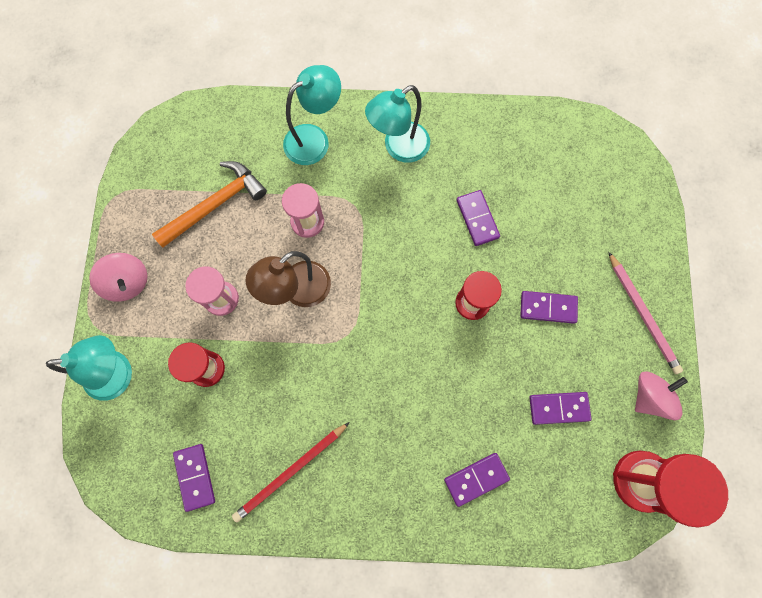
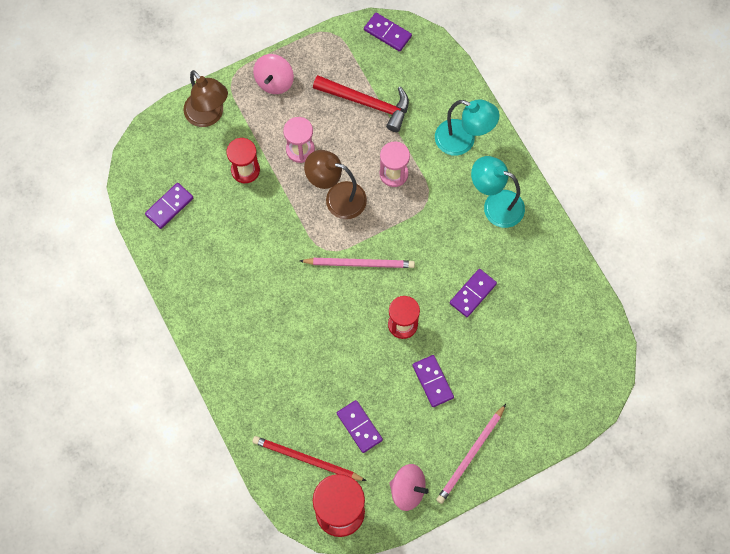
camera: 60 degrees right, 5 degrees down
(119, 374) = (208, 116): turquoise lamp -> brown lamp
(215, 205) = (367, 103): orange hammer -> red hammer
(290, 472) = (207, 266): red pencil -> red pencil (306, 459)
(383, 309) = (359, 263): none -> pink pencil
(476, 479) = (274, 393): purple domino -> purple domino (387, 33)

